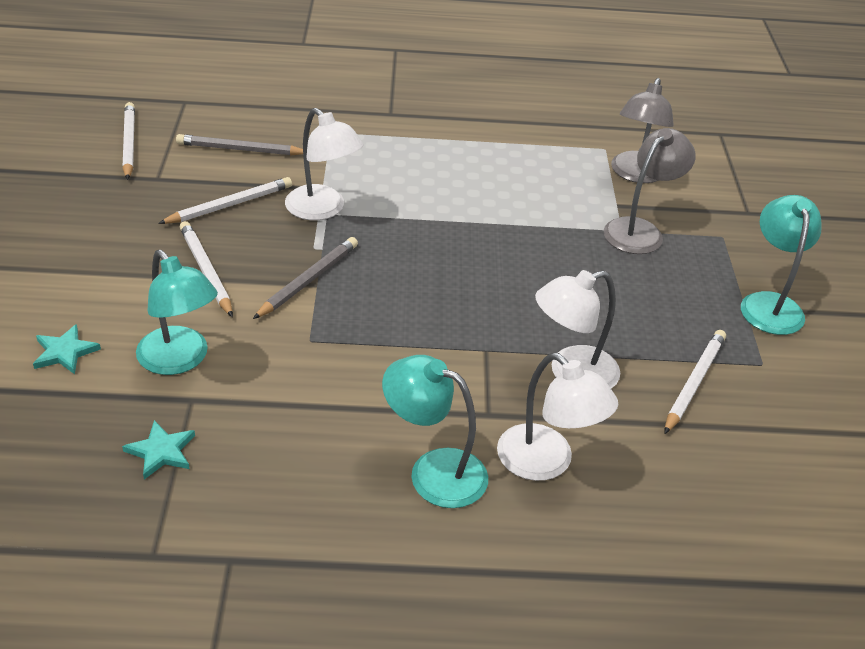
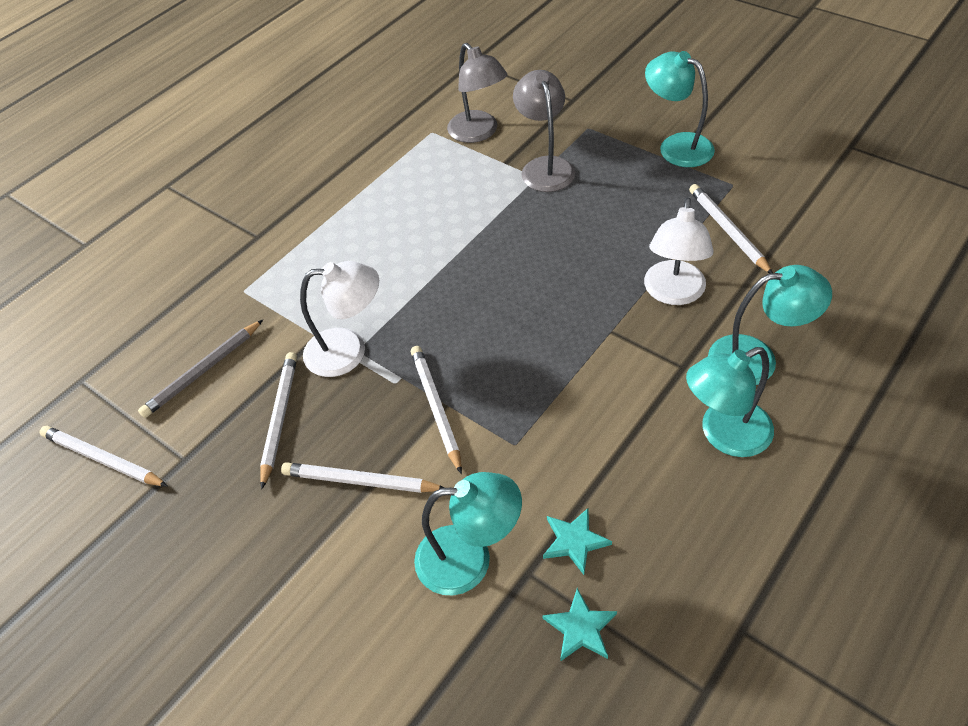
camera: 45 degrees left, 10 degrees up
(65, 352) = (386, 656): turquoise star -> turquoise star (574, 541)
(309, 280) = (436, 407): grey pencil -> white pencil
(546, 463) = (756, 359): white lamp -> turquoise lamp

